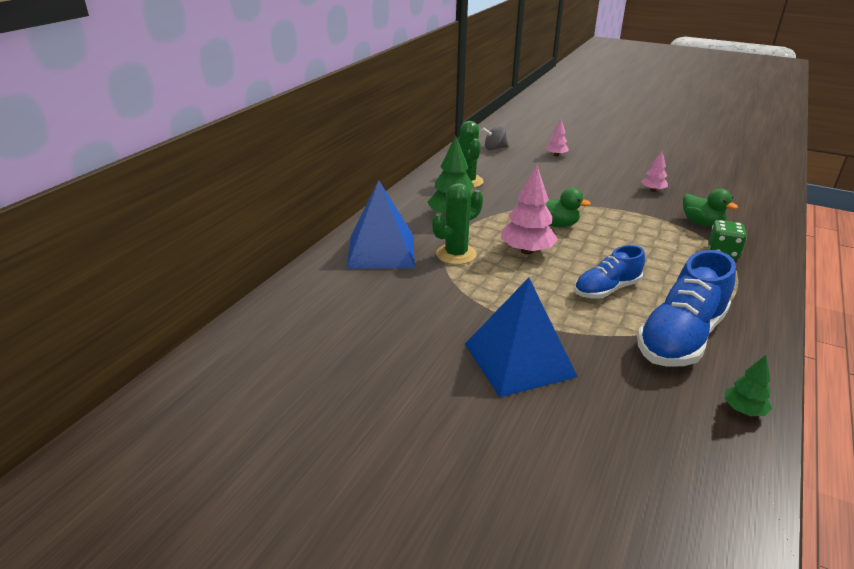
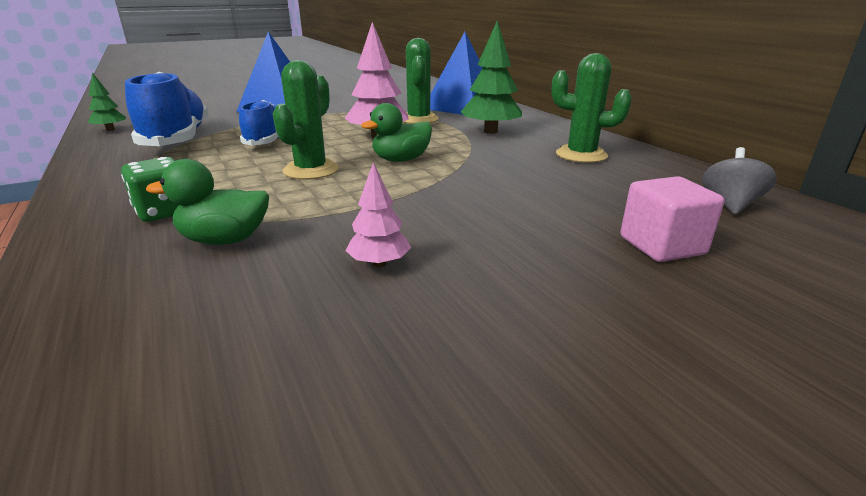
camera: 125 degrees right, 5 degrees down
(556, 155) = (661, 246): pink tree -> pink cube
(618, 243) = (311, 170): none -> green cactus

